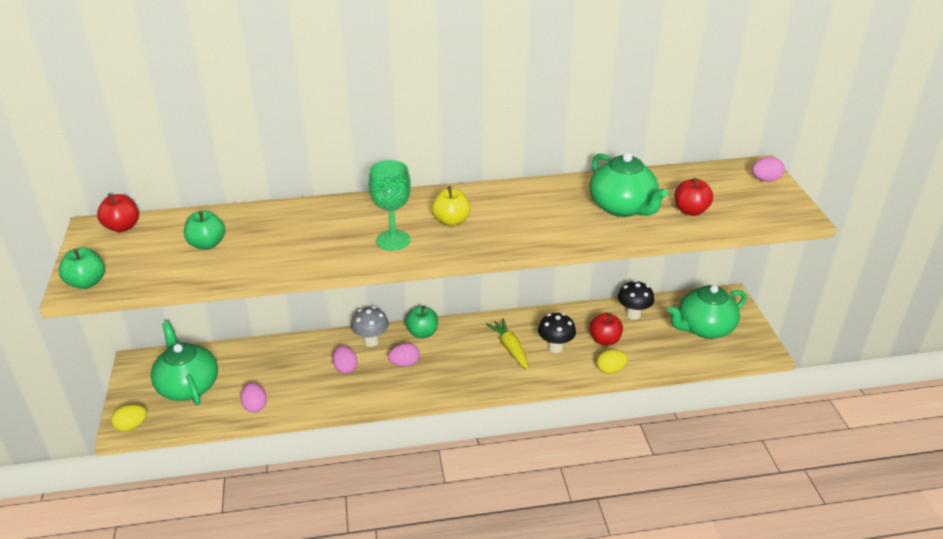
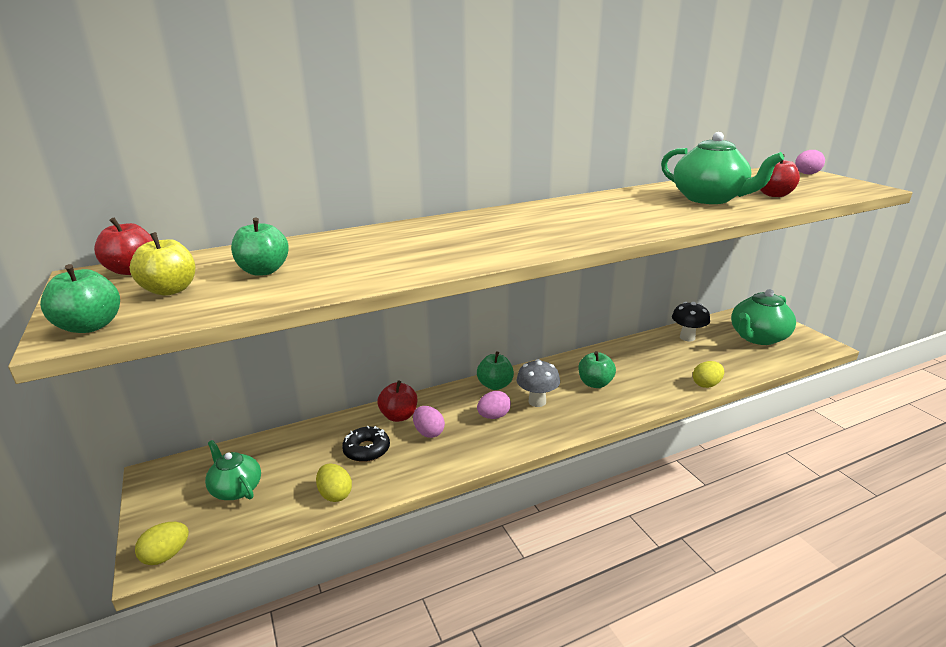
camera: 15 degrees left, 10 degrees down
(188, 386) = (236, 489): green teapot -> green teapot, size x0.61
(255, 406) = (335, 494): pink egg -> yellow egg
(291, 373) = (366, 450): none -> black donut
(371, 341) = (444, 402): grey mushroom -> grey mushroom (537, 401)
(393, 240) = (500, 242): green goblet -> none
(451, 221) = (550, 223): yellow apple -> yellow apple (170, 290)
(510, 348) = (595, 383): yellow carrot -> green apple
(555, 347) = (638, 375): black mushroom -> none
(604, 340) = (679, 361): red apple -> red apple (399, 416)

